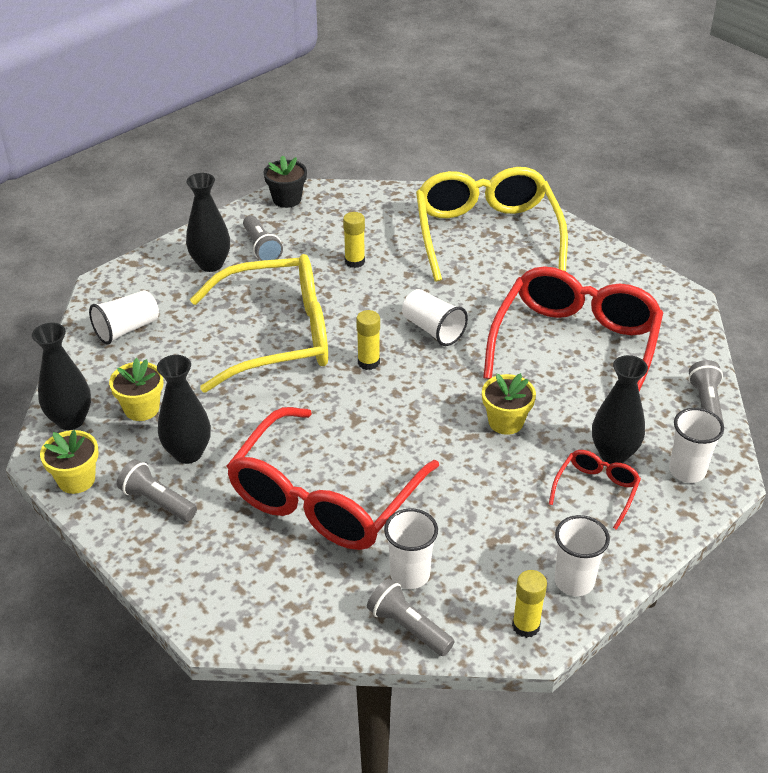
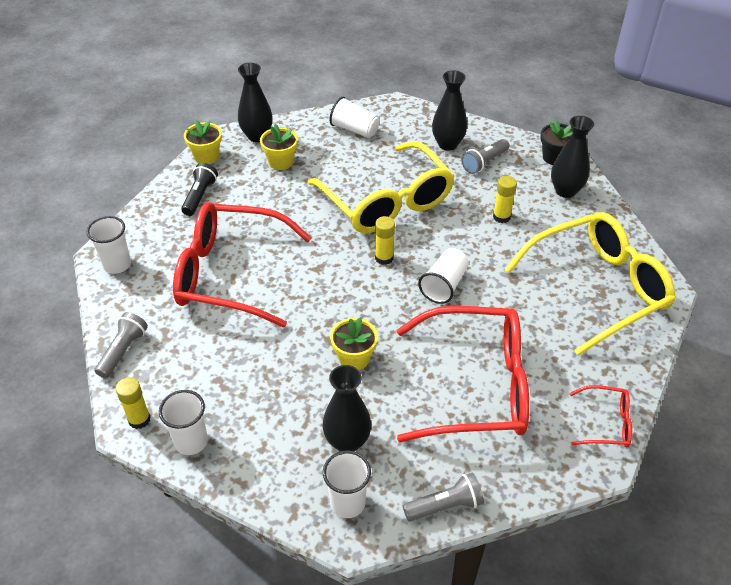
camera: 70 degrees right, 5 degrees up
(157, 501) = (200, 196): grey flashlight -> black flashlight
(188, 453) = (248, 195): black vase -> black vase (565, 191)
(410, 575) = (171, 339): white cup -> white cup (117, 265)
(596, 491) = (297, 437): red glasses -> red glasses (606, 423)

